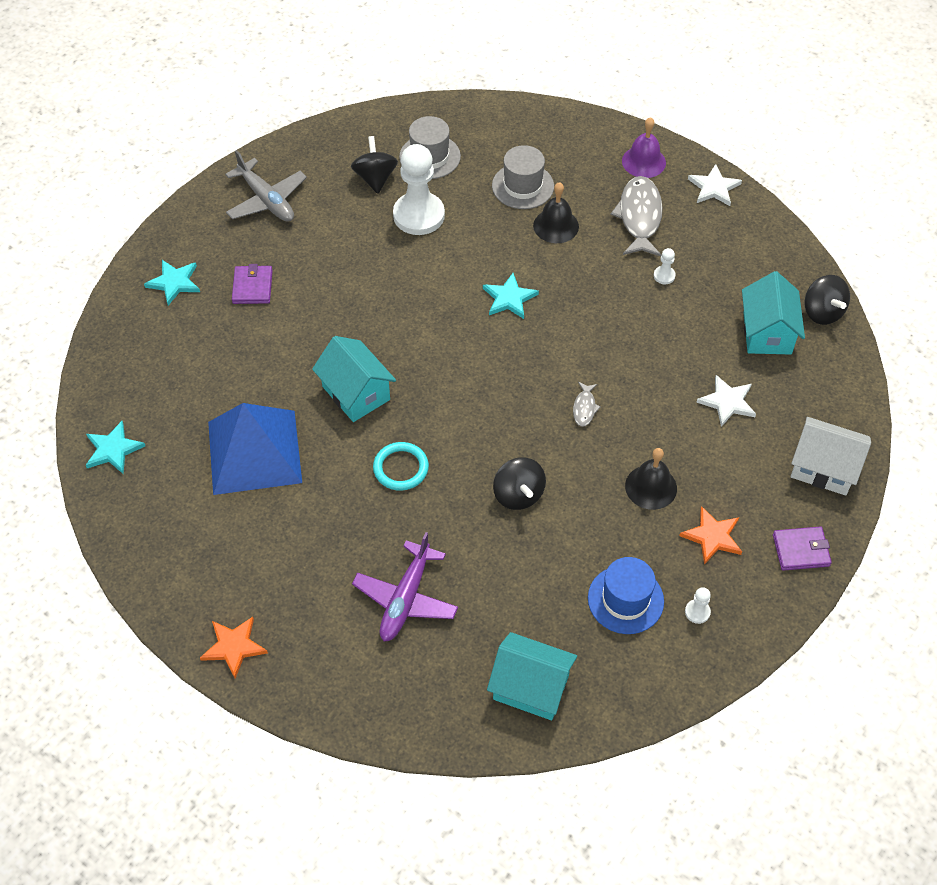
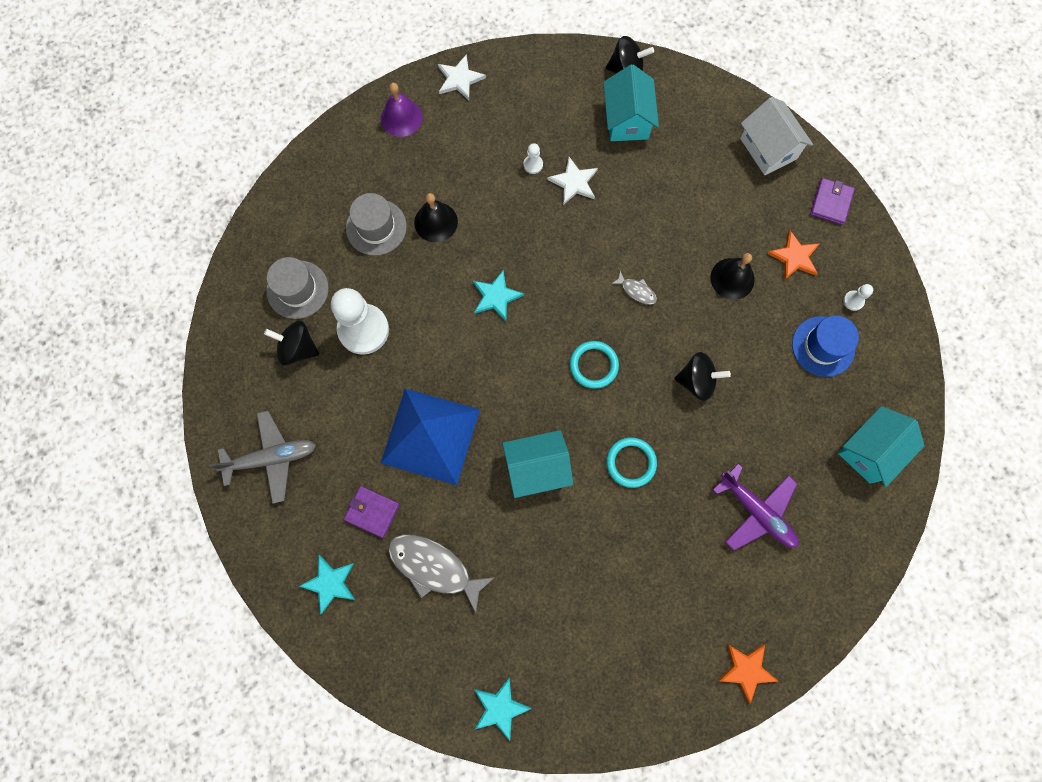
camera: 65 degrees left, 20 degrees up
(254, 452) = (559, 580): blue pyramid -> blue pyramid (430, 436)
(484, 401) = (593, 365): none -> turquoise ring
(639, 217) = (461, 152): grey fish -> grey fish (434, 567)
(727, 402) = (679, 183): white star -> white star (574, 182)
(767, 333) = (627, 119): turquoise house -> turquoise house turned 60 degrees clockwise
(823, 468) = (768, 148): white house -> white house turned 75 degrees counterclockwise

